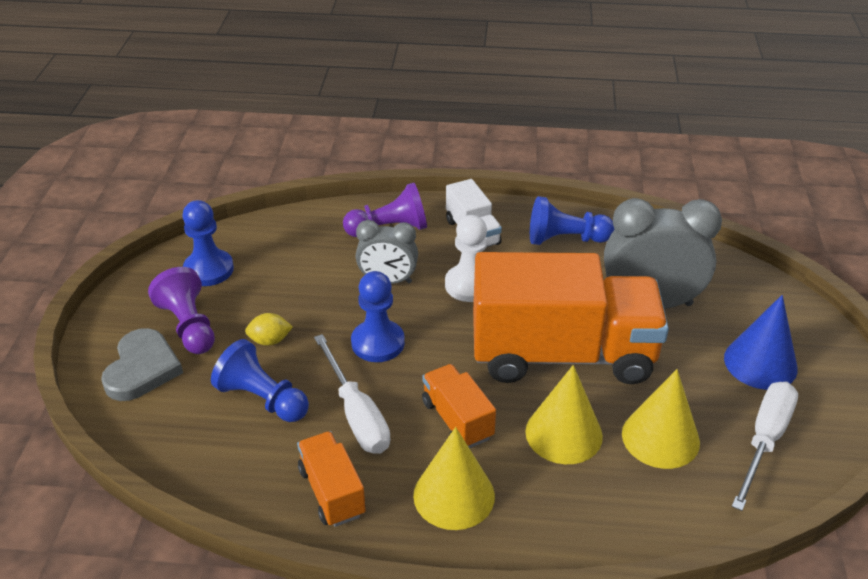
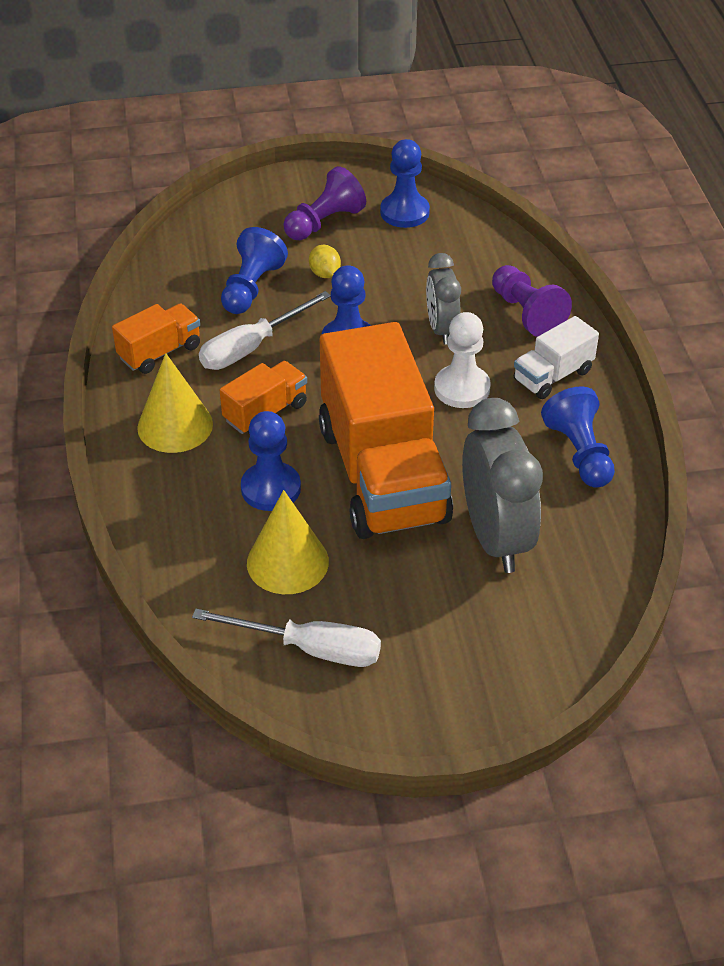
camera: 75 degrees right, 5 degrees up
(142, 368) = (263, 212): grey heart -> none
(563, 433) = (271, 488): yellow cone -> blue pawn
(760, 363) = (432, 643): blue cone -> none

